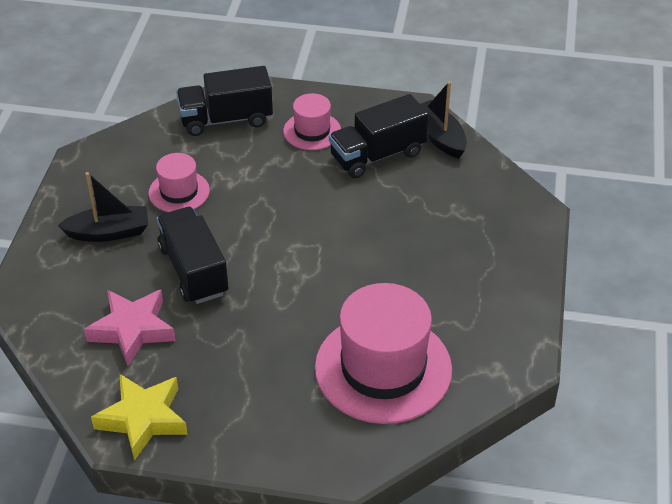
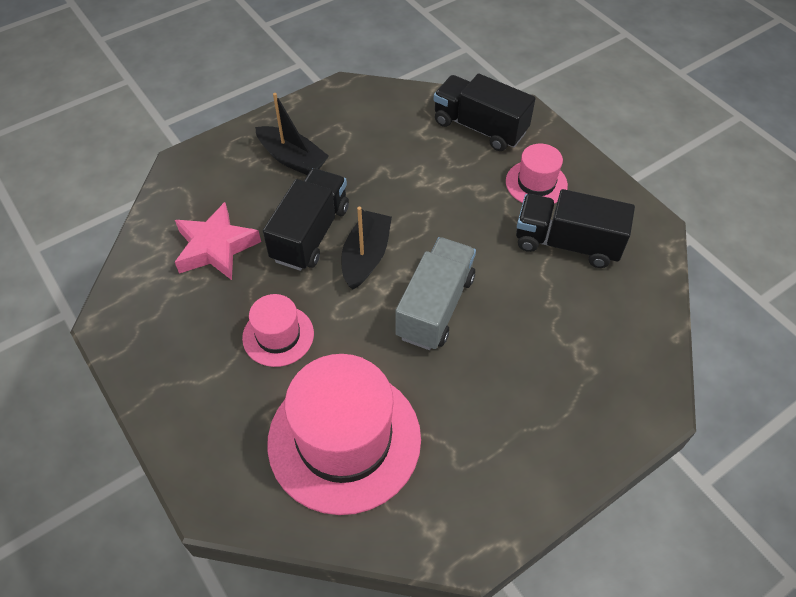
camera: 45 degrees right, 10 degrees up
(143, 419) = (138, 324): yellow star -> none
(179, 192) = (376, 162): pink hat -> pink hat (278, 335)
(341, 252) = (435, 307): none -> grey truck
(439, 137) = (643, 266): black boat -> black boat (366, 256)

